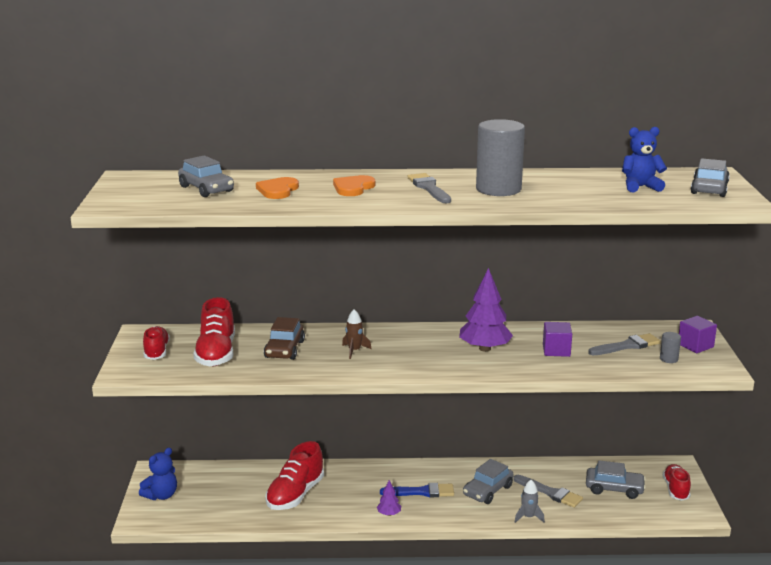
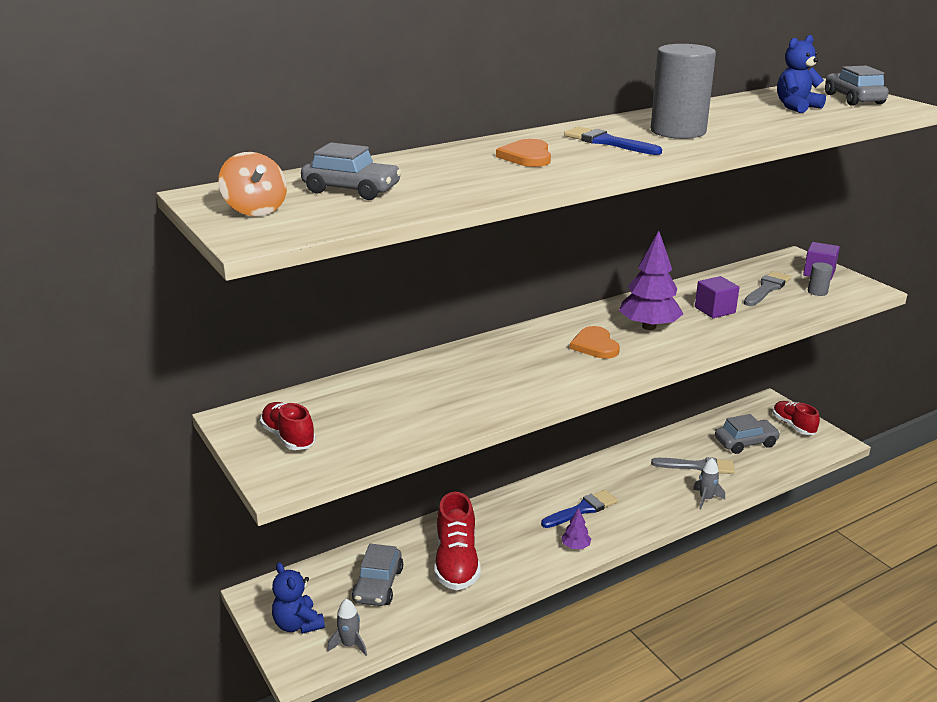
camera: 30 degrees left, 5 degrees up
(134, 191) = (255, 210): none -> orange spinning top
(161, 495) = (298, 624): blue teddy bear -> blue teddy bear turned 135 degrees clockwise
(179, 518) = (349, 645): none -> grey rocket
(216, 354) = (369, 417): red shoe -> none
(278, 190) = (445, 175): orange heart -> orange heart (595, 345)
(284, 349) = (444, 387): brown car -> none
(354, 351) = (523, 366): brown rocket -> none
(429, 188) = (607, 142): grey brush -> blue brush
(487, 491) = (641, 485): grey car -> grey car (378, 585)

